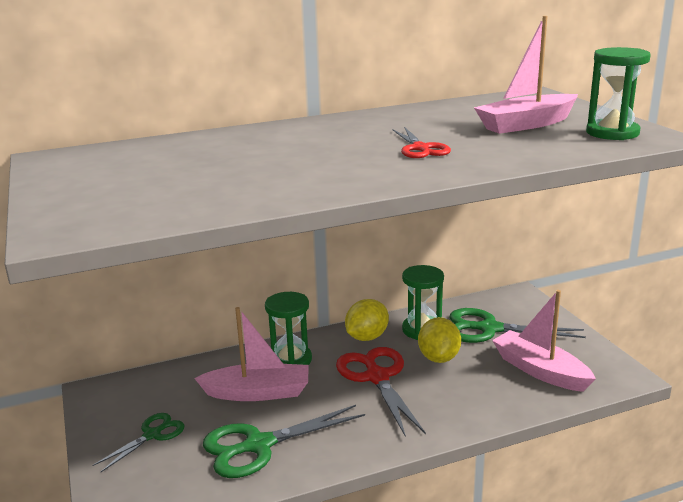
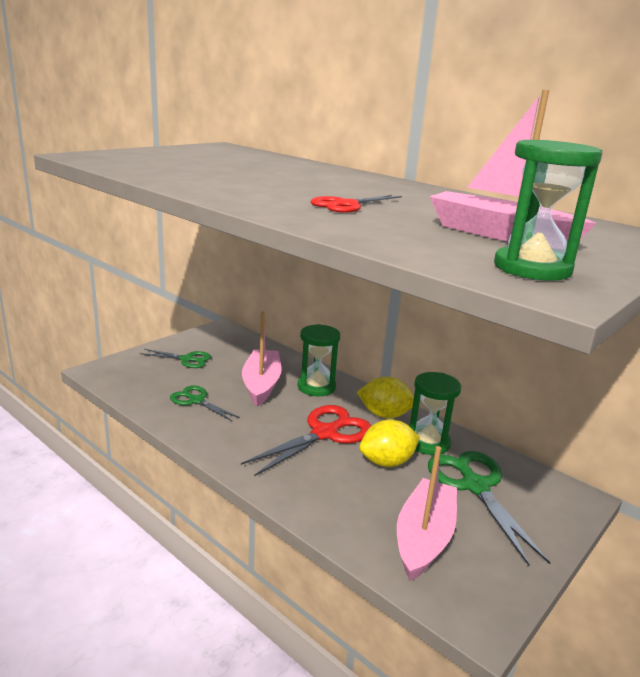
camera: 60 degrees right, 0 degrees up
(258, 392) = (261, 384): pink boat -> pink boat turned 150 degrees counterclockwise
(258, 445) = (196, 400): green scissors -> green scissors, size x0.59

